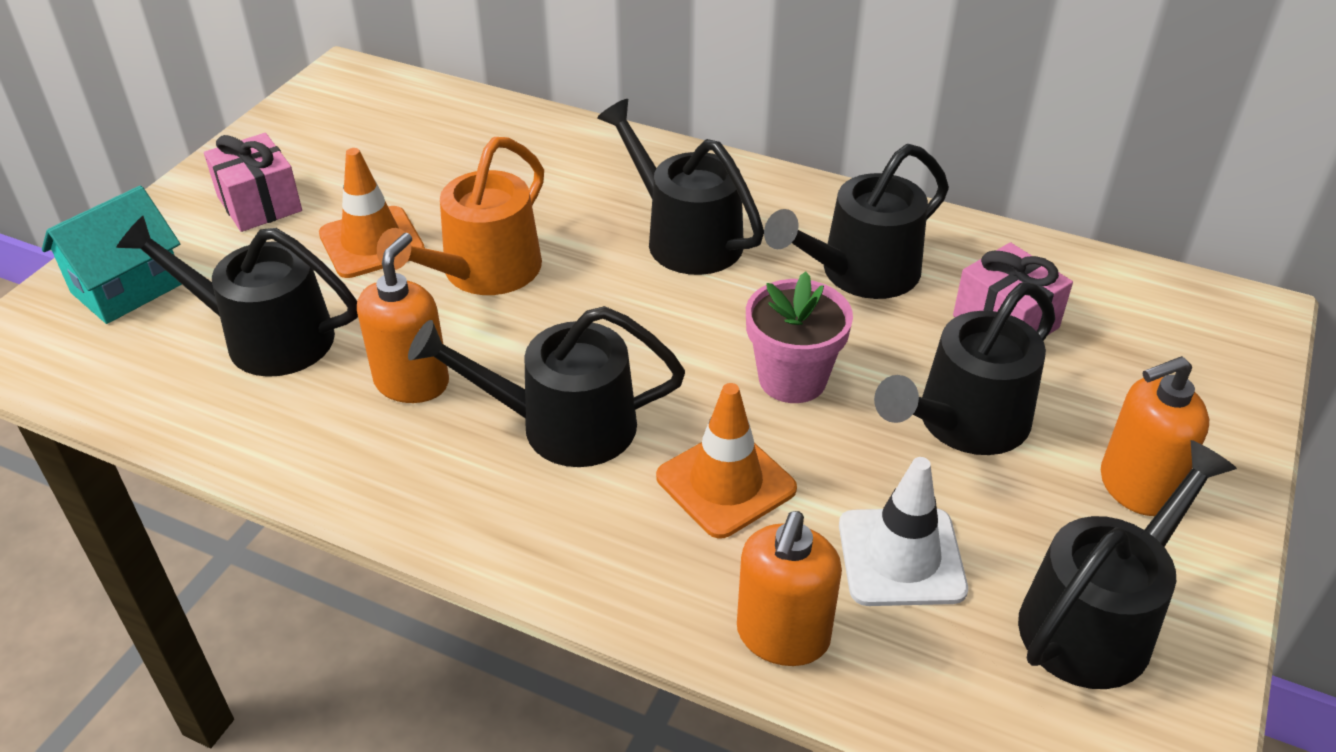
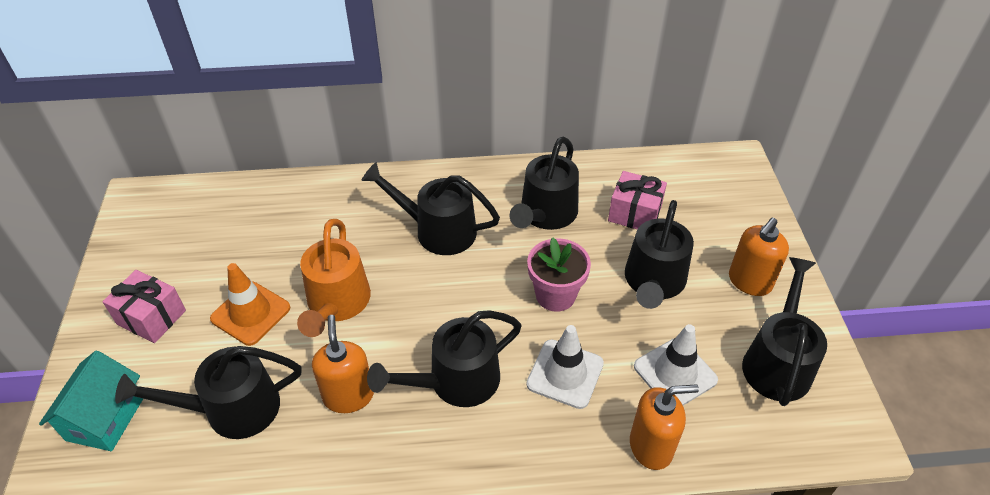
camera: 30 degrees left, 5 degrees up
(726, 483) = (565, 374): orange traffic cone -> white traffic cone
(782, 636) = (651, 446): orange soap dispenser -> orange soap dispenser turned 90 degrees counterclockwise

